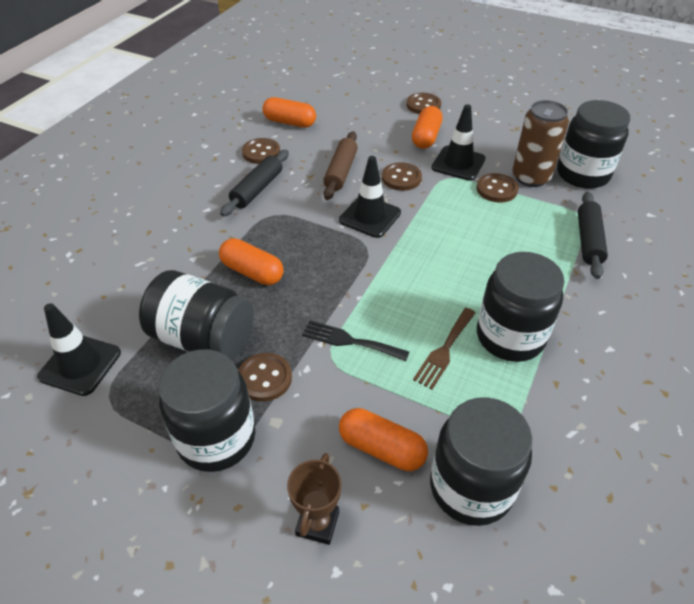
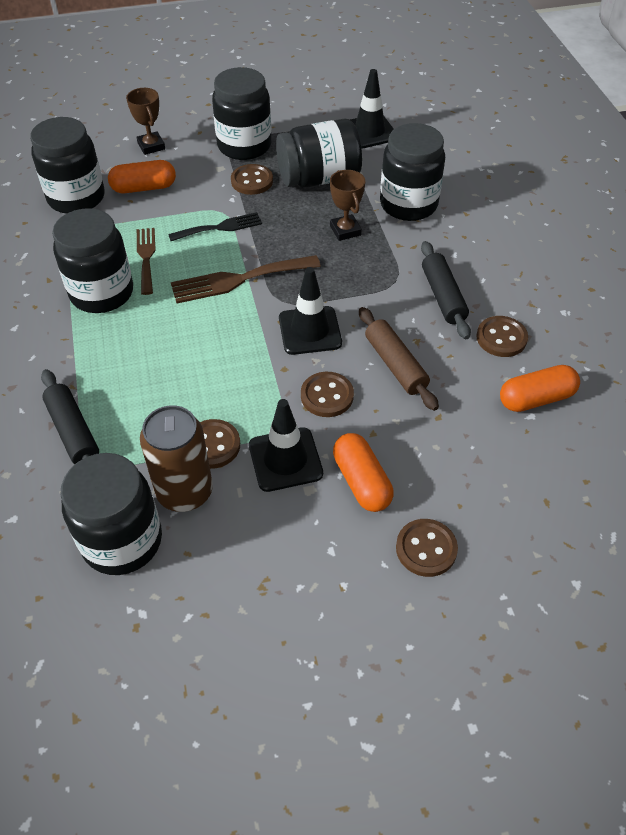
camera: 140 degrees right, 5 degrees up
(174, 264) = (408, 204): none -> black jar
(252, 272) = (345, 230): orange capsule -> brown trophy
(382, 281) = (239, 280): none -> brown fork

